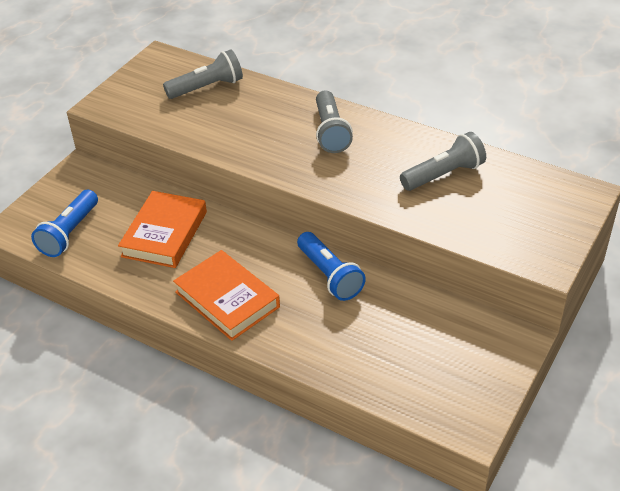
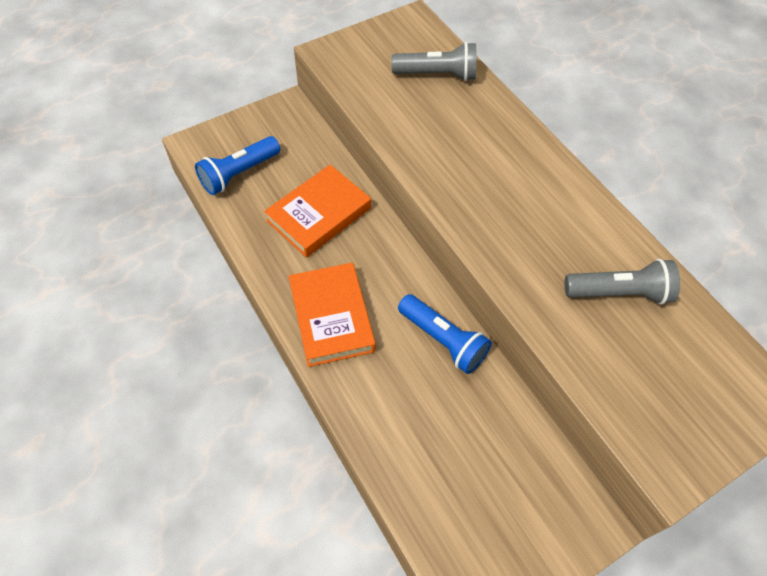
camera: 25 degrees right, 15 degrees up
(329, 276) = (443, 340): blue flashlight -> blue flashlight turned 45 degrees counterclockwise
(330, 132) = (528, 182): grey flashlight -> none

